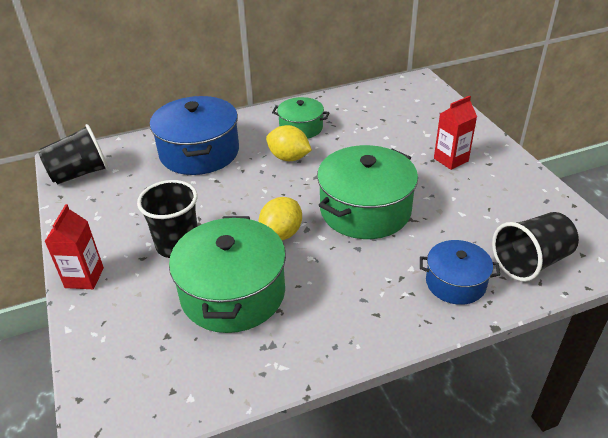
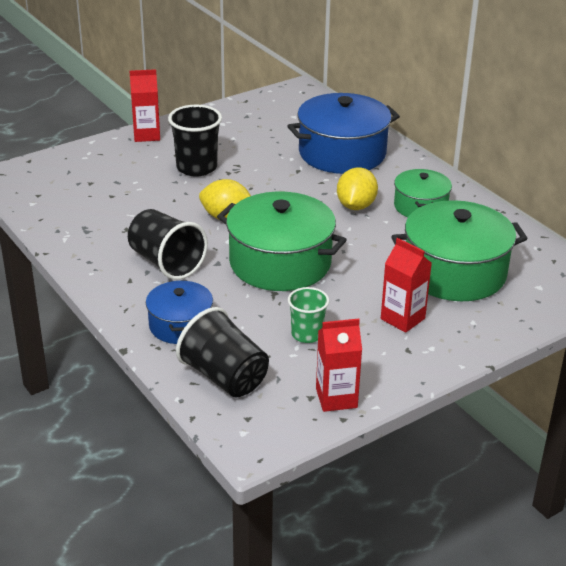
camera: 75 degrees right, 5 degrees down
(80, 174) = (281, 101): black cup -> black cup (166, 263)
(233, 293) = (142, 204): green pot -> green pot (454, 272)
(470, 208) = (307, 334): none -> green cup
(550, 205) = (336, 398): none -> red carton

